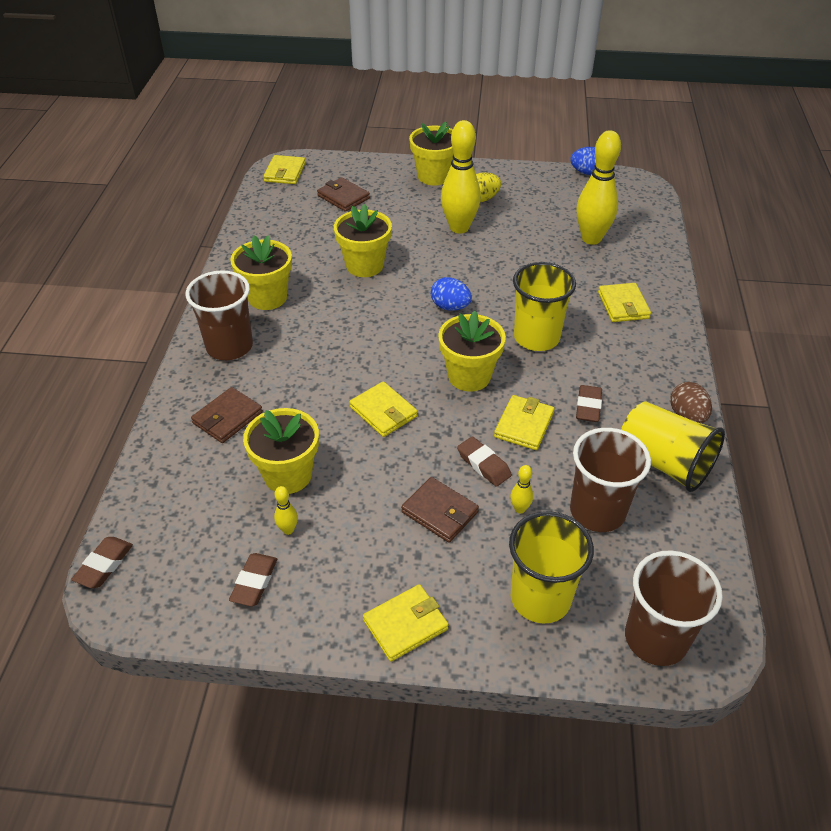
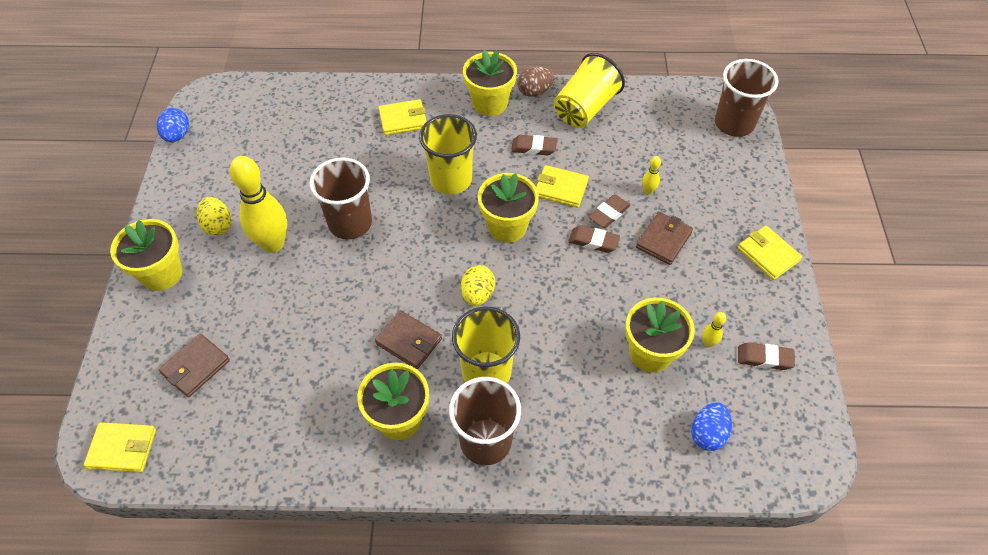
camera: 95 degrees left, 10 degrees up
(104, 565) = (784, 483): brown eraser -> brown eraser (593, 241)
(227, 418) = (590, 419): brown wallet -> brown wallet (409, 341)
(364, 265) = (340, 327): yellow flower pot -> yellow flower pot (490, 103)
(383, 412) = (561, 288): yellow wallet -> none
(385, 349) = (477, 294): none -> yellow egg
(450, 307) = (410, 245): blue egg -> blue egg (707, 434)
(540, 598) = (722, 179): yellow cup -> yellow cup (486, 372)
(591, 238) = (300, 136): yellow bowling pin -> none
(597, 511) = (639, 147): brown cup -> brown cup (350, 223)

